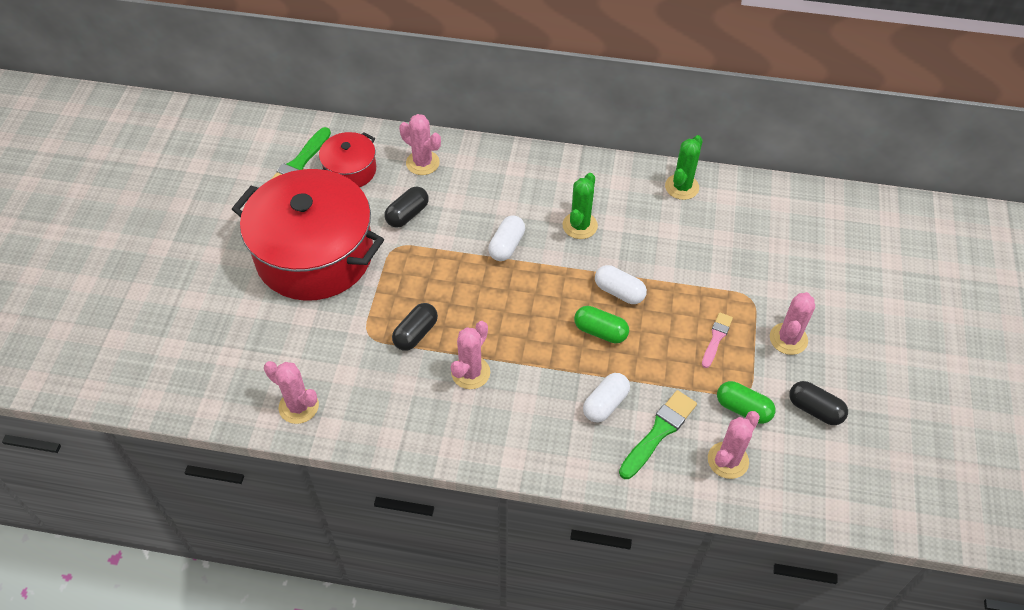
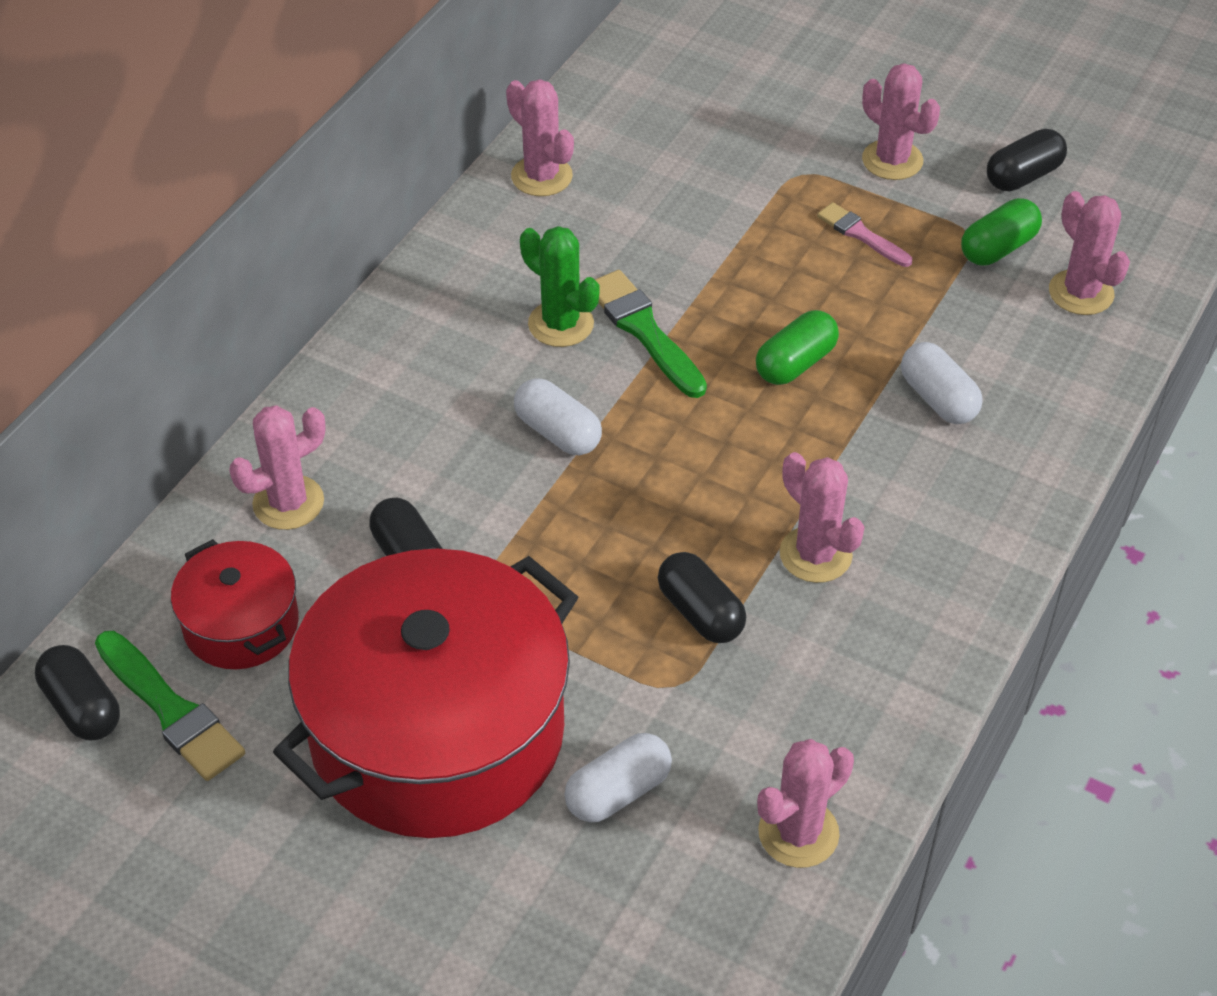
camera: 70 degrees left, 5 degrees down
(292, 137) = (82, 707): none -> black capsule
(619, 292) = (725, 317): white capsule -> white capsule (618, 792)
(659, 432) = (1010, 352): green brush -> green brush (644, 331)
(682, 187) = (541, 176): green cactus -> pink cactus

